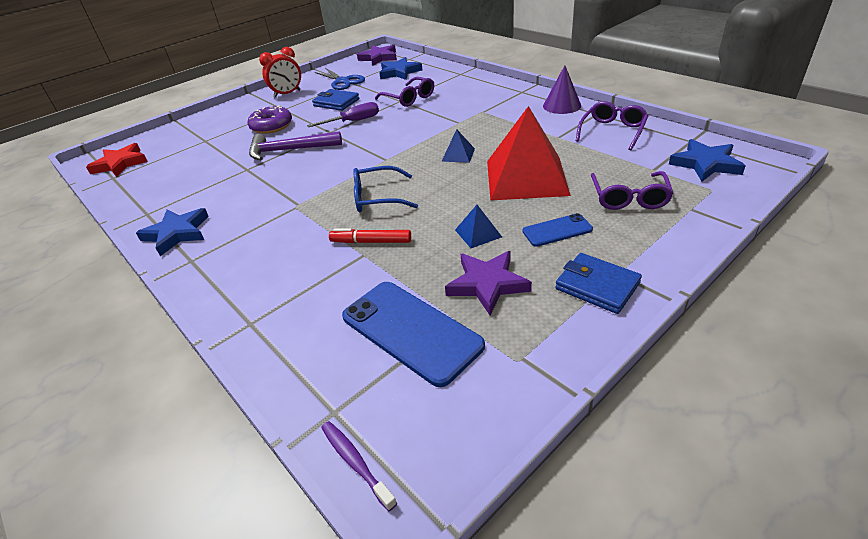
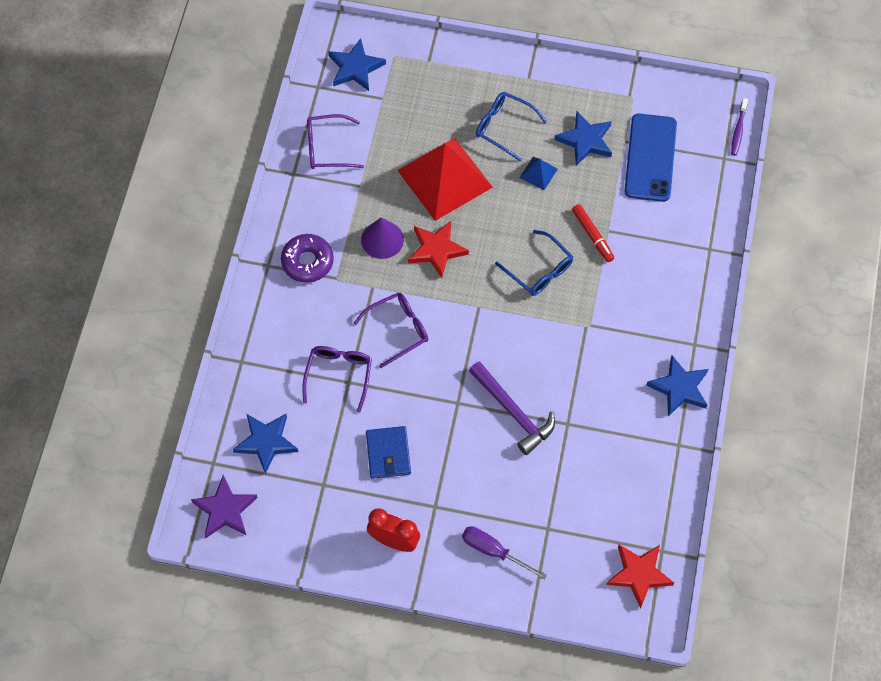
camera: 130 degrees left, 25 degrees up
(271, 126) = (479, 480): purple donut -> purple donut (307, 262)
(343, 81) = (325, 497): blue scissors -> none
(353, 121) = (423, 395): purple screwdriver -> purple screwdriver (493, 551)
(458, 155) = (436, 250): blue pyramid -> red star
(487, 284) = (585, 140): purple star -> blue star
(557, 230) = (504, 127): blue phone -> blue glasses
(562, 105) = (288, 211): purple cone -> purple cone (382, 239)
(597, 286) = (548, 84): blue wallet -> none
(629, 197) = (435, 100): purple glasses -> purple glasses (397, 330)

